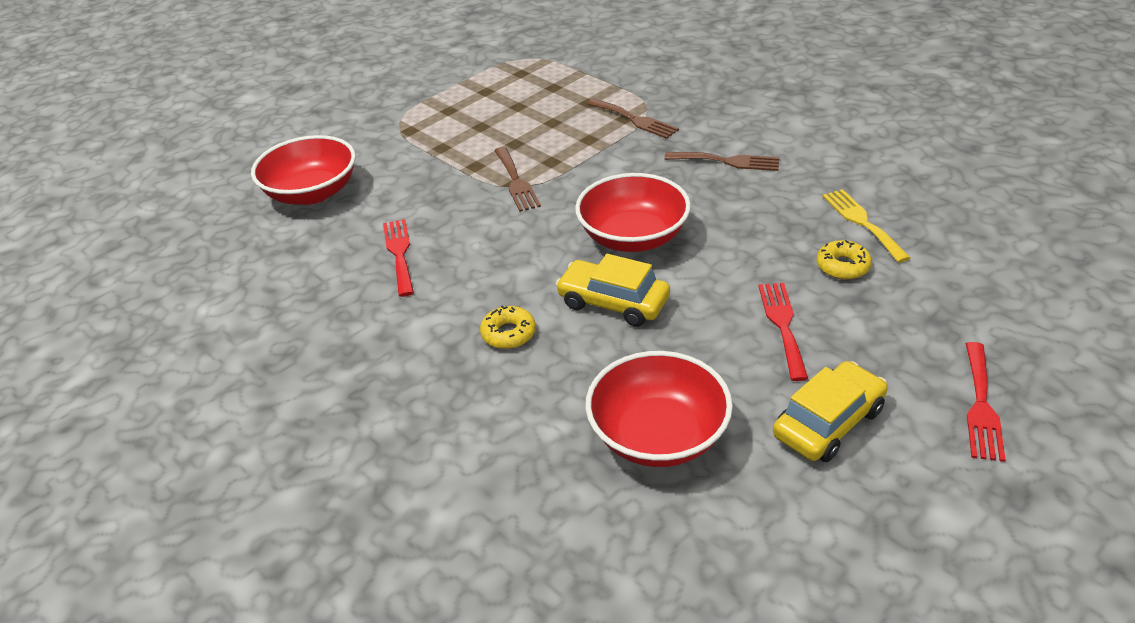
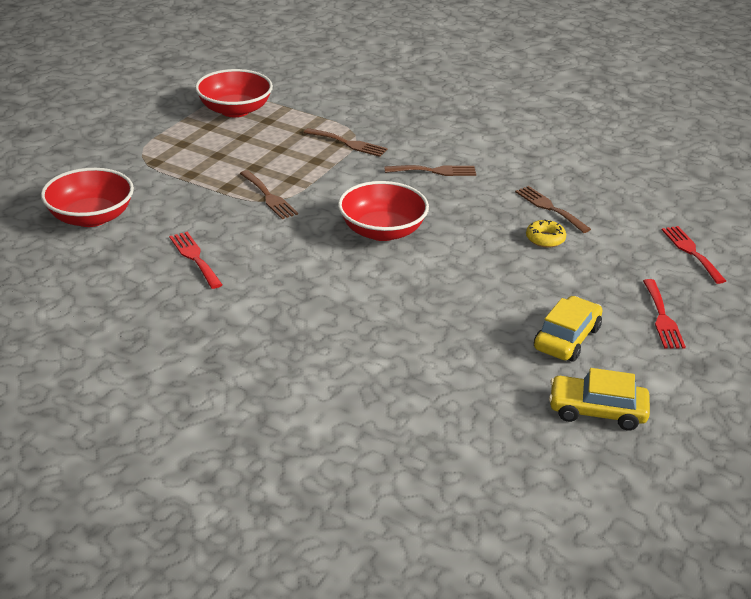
camera: 20 degrees left, 5 degrees down
(508, 333) = (313, 306): yellow donut -> none
(613, 302) = (385, 277): yellow car -> yellow car (597, 411)
(658, 435) = (453, 359): red bowl -> red bowl (235, 110)
(782, 325) = (515, 281): red fork -> red fork (691, 252)
(862, 222) = (549, 208): yellow fork -> brown fork

